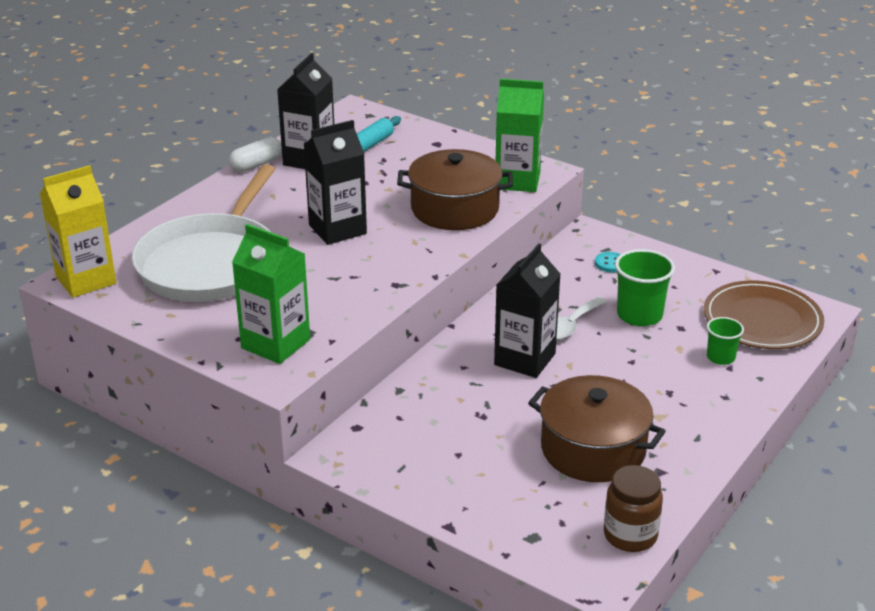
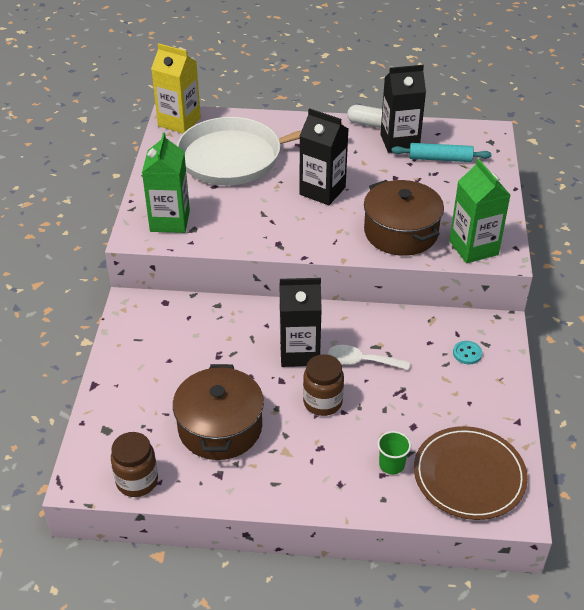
camera: 60 degrees right, 10 degrees up
(608, 369) = (322, 402): none -> brown jar
(639, 315) = (409, 395): green cup -> none

